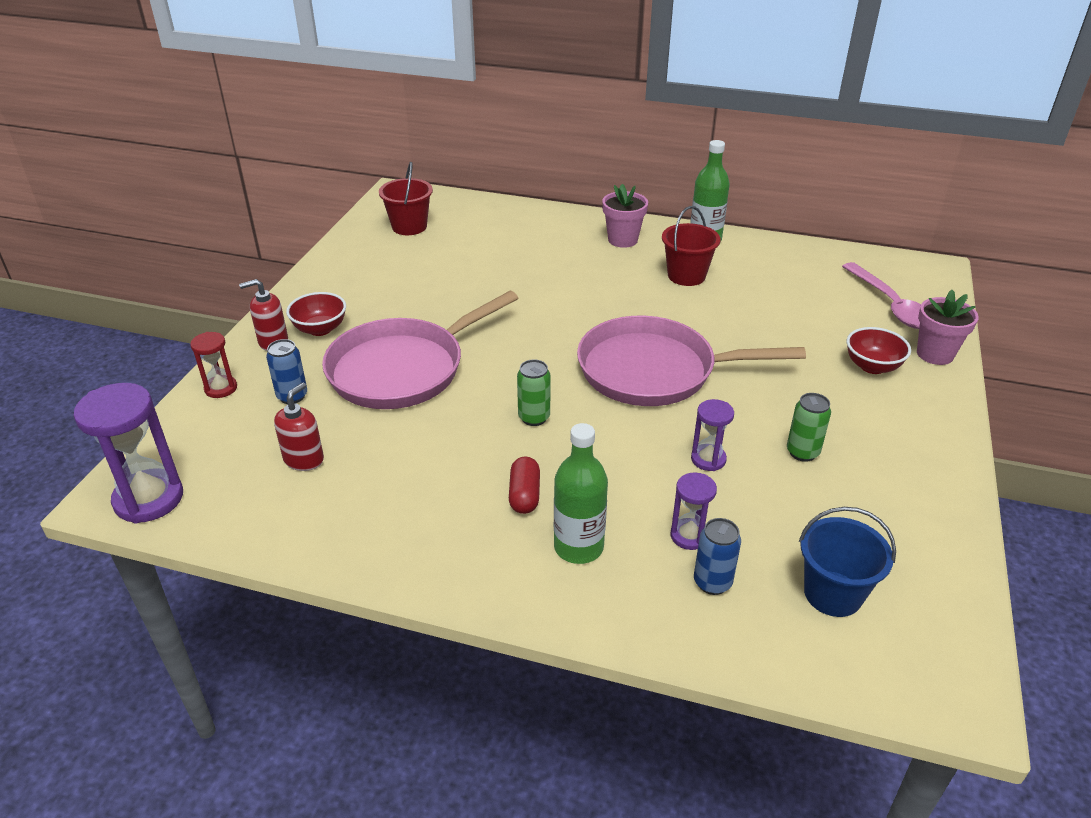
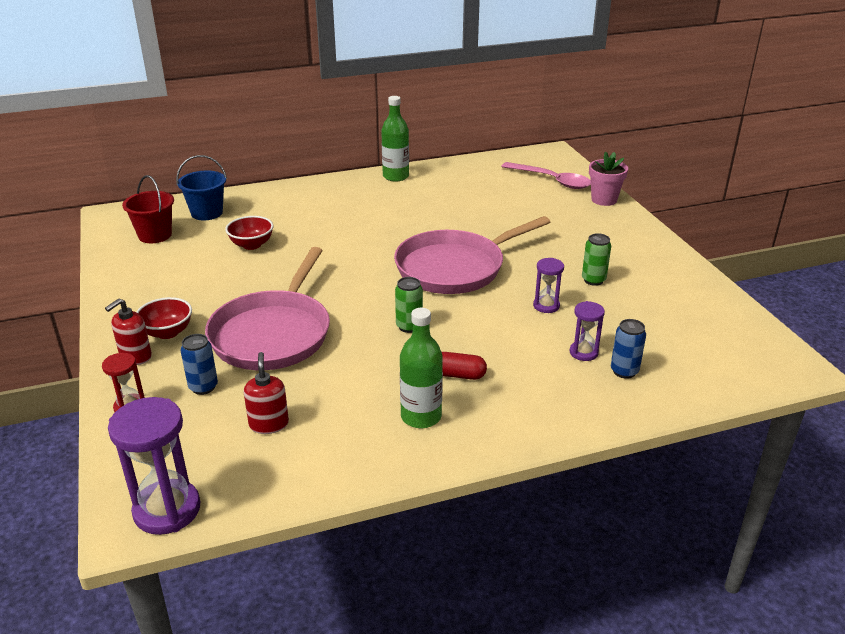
camera: 35 degrees left, 5 degrees down
(524, 495) = (458, 375): red capsule -> red capsule turned 45 degrees counterclockwise
(578, 547) = (528, 389): green bottle -> green bottle (421, 416)
(622, 240) = (338, 194): pink flower pot -> none
(686, 276) = (409, 203): red bucket -> none
(833, 593) = (689, 347): blue bucket -> blue bucket (207, 213)
(872, 366) = (578, 218): red bowl -> red bowl (251, 245)

